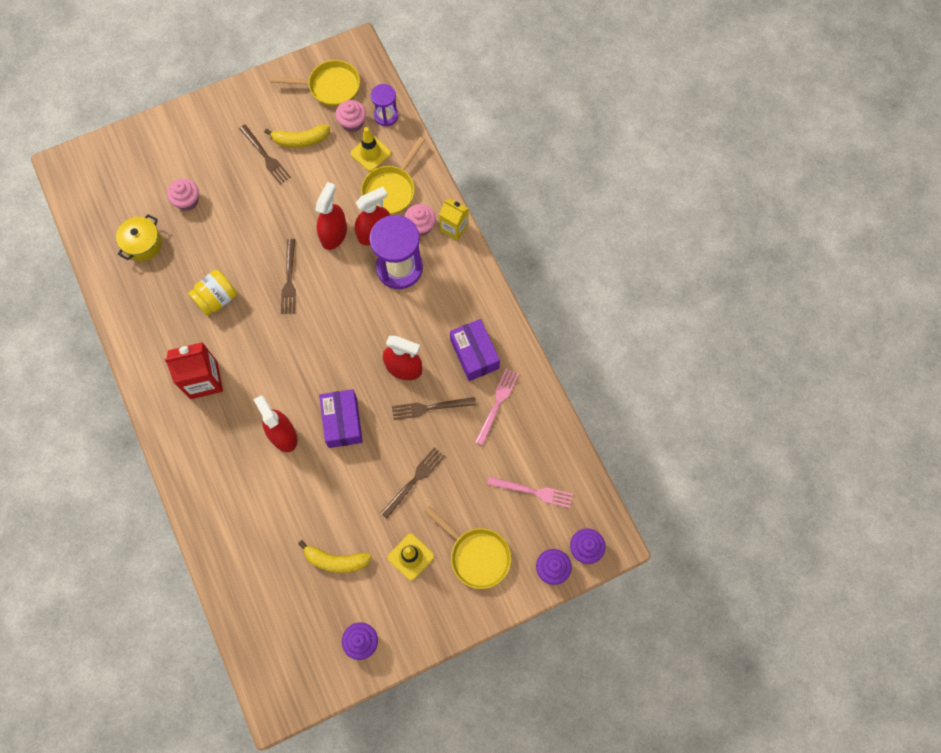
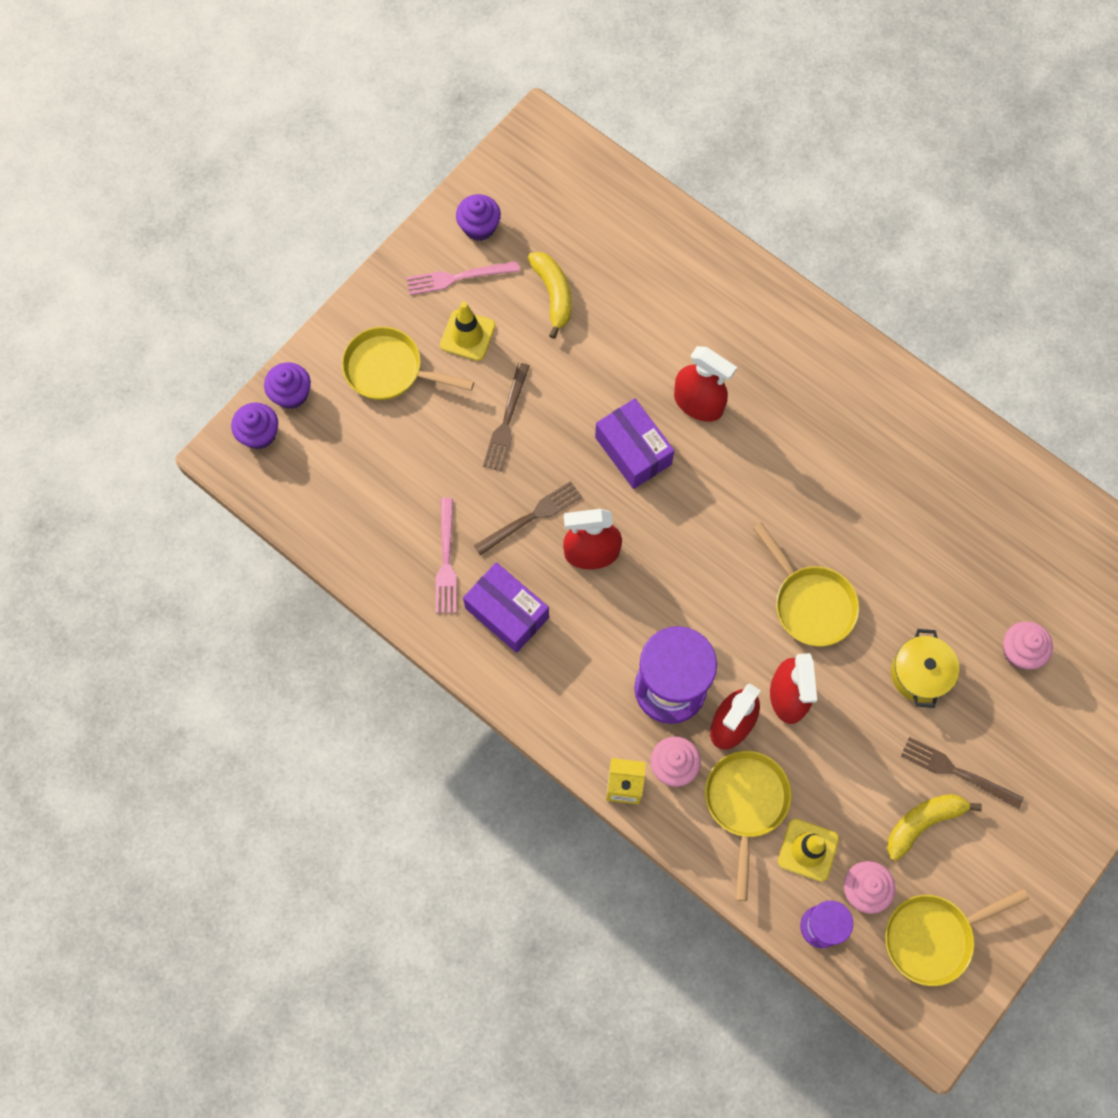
camera: 155 degrees right, 0 degrees up
(143, 244) = (1036, 562): yellow pot -> yellow pot (919, 674)
(204, 380) = (837, 424): red carton -> none
(217, 299) = (888, 533): yellow jar -> none
(289, 279) = (810, 603): brown fork -> yellow pan
(336, 560) = (553, 294): yellow banana -> yellow banana turned 90 degrees clockwise
(533, 491) = (352, 472): pink fork -> pink fork (458, 277)

